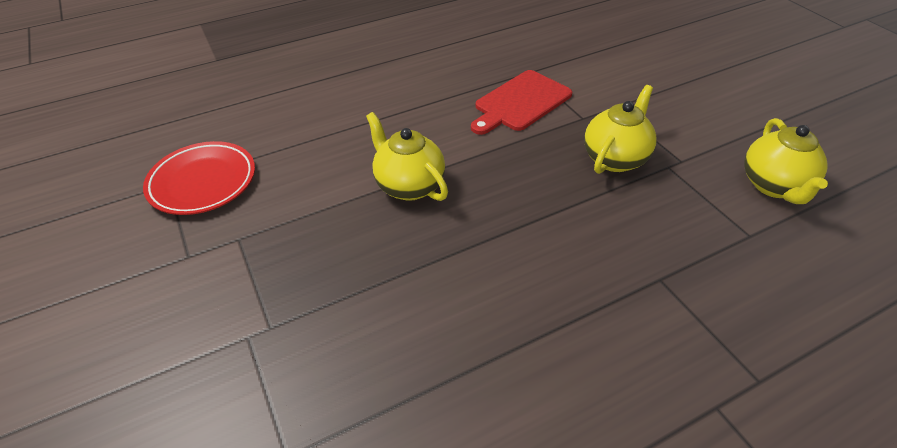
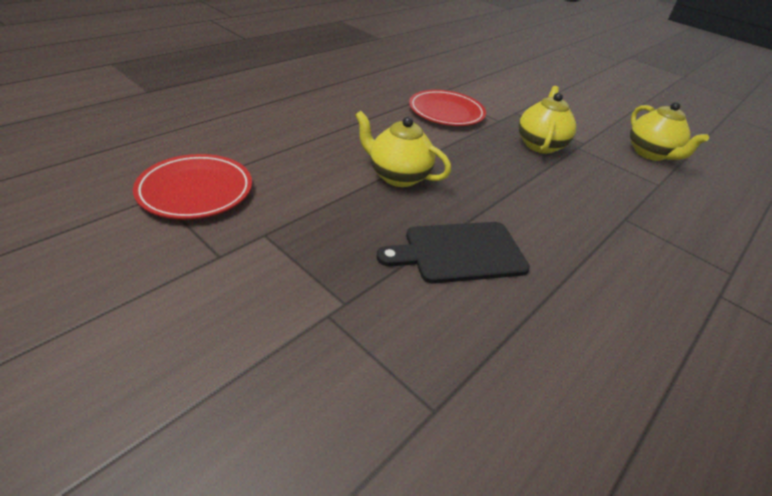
camera: 25 degrees left, 5 degrees down
(419, 290) = (459, 252): none -> black cutting board
(520, 102) = (446, 112): red cutting board -> red plate

